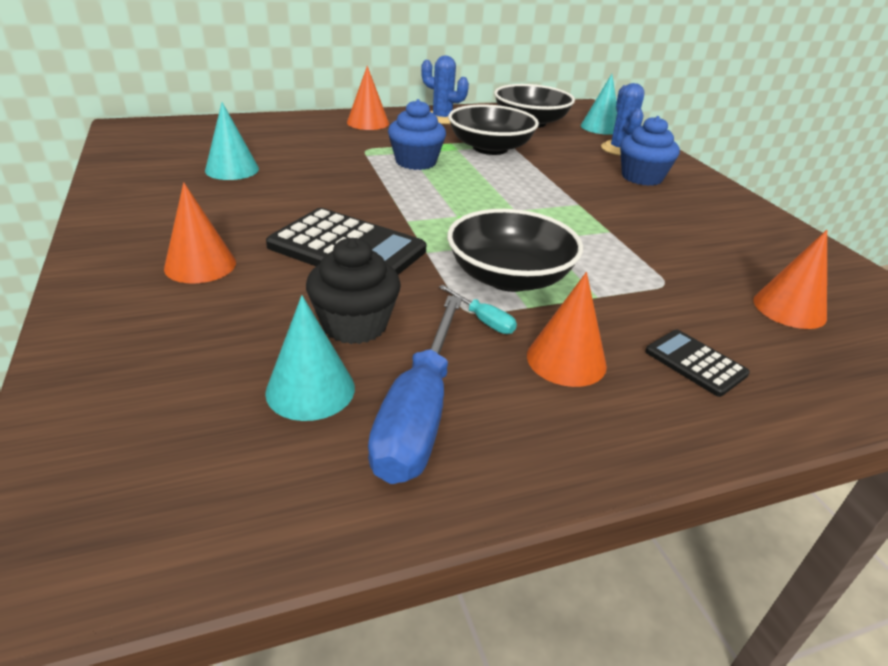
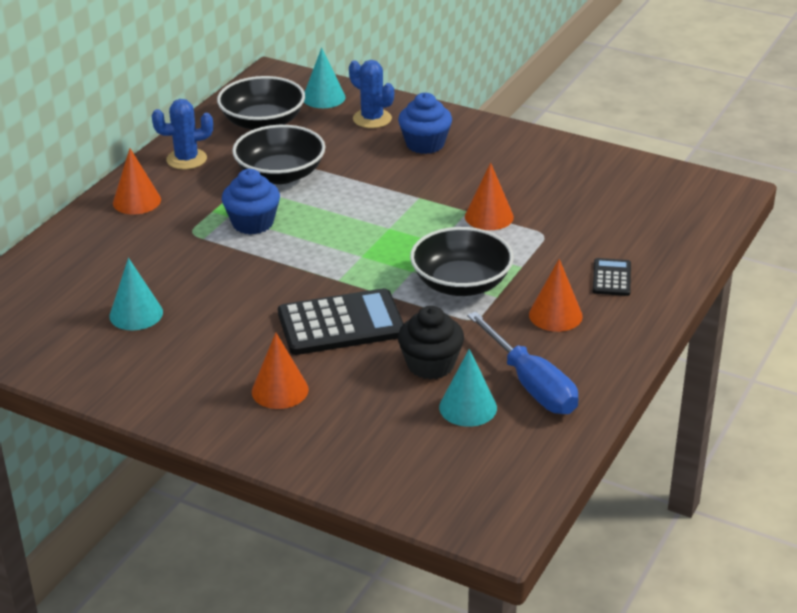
camera: 40 degrees left, 0 degrees up
(483, 320) = (488, 319): turquoise screwdriver -> none
(695, 363) = (611, 278): black calculator -> black calculator turned 90 degrees clockwise
(789, 308) = (619, 213): orange cone -> orange cone (489, 216)

